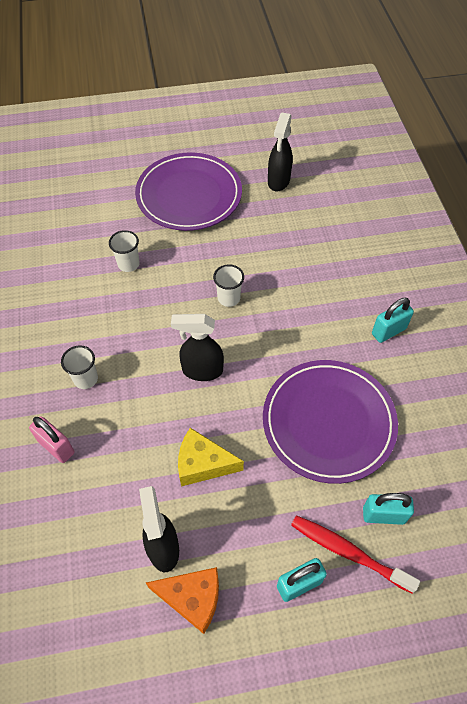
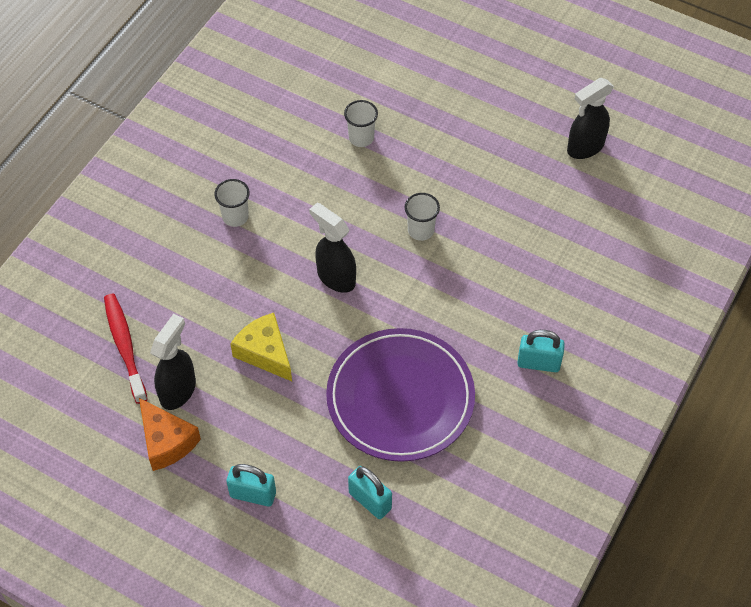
camera: 40 degrees right, 0 degrees up
(56, 447) = (166, 256): pink padlock -> none
(189, 195) = (480, 105): purple plate -> none
(348, 552) = (313, 503): red toothbrush -> red toothbrush (125, 346)

